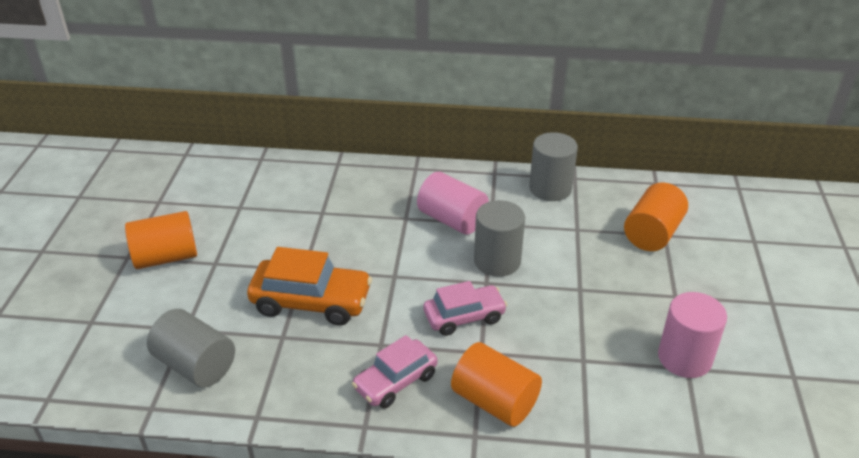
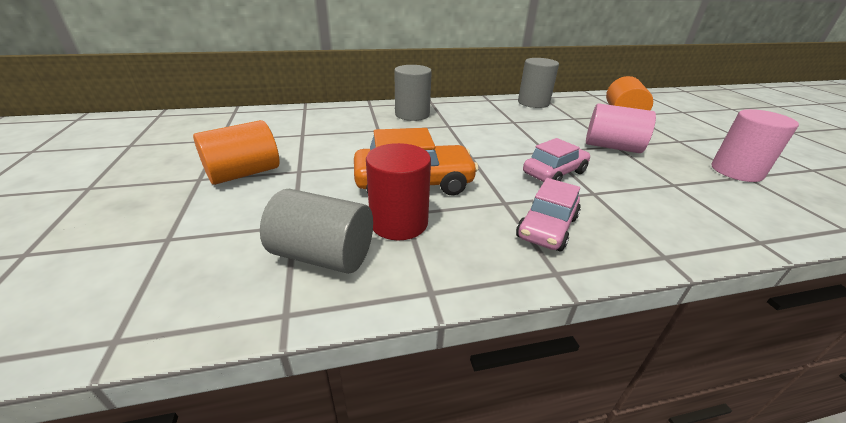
camera: 20 degrees left, 5 degrees down
(270, 346) = (399, 223): none -> red cylinder
(452, 220) = (484, 123): pink cylinder -> pink cylinder (612, 147)
(494, 401) = (647, 225): orange cylinder -> none
(497, 261) = (541, 139): grey cylinder -> grey cylinder (412, 114)

